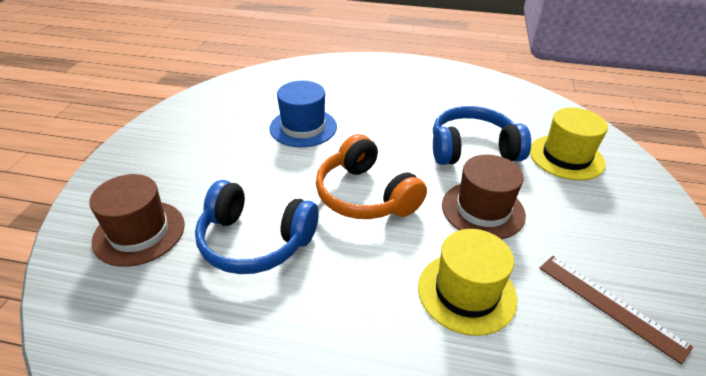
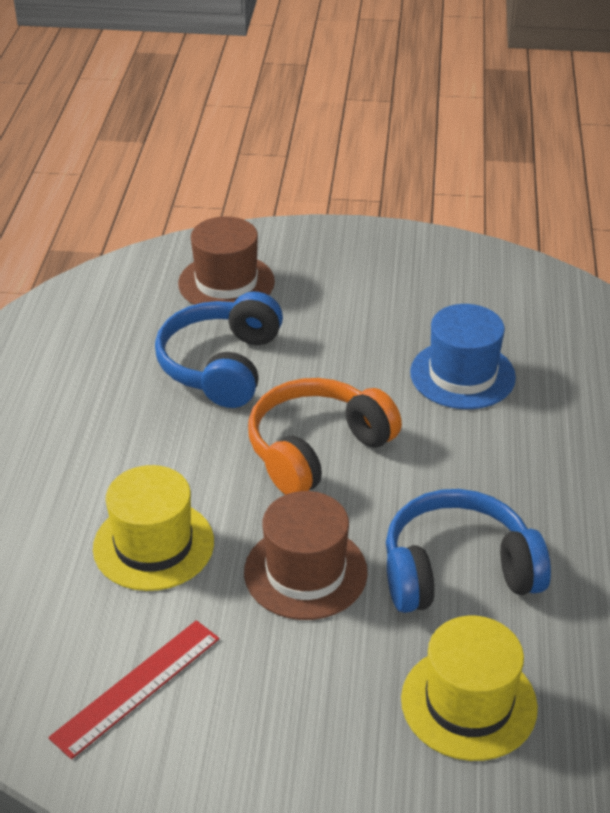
camera: 85 degrees right, 0 degrees up
(472, 149) = (457, 571): blue headphones -> blue headphones turned 90 degrees counterclockwise
(610, 305) = (137, 687): brown ruler -> red ruler

